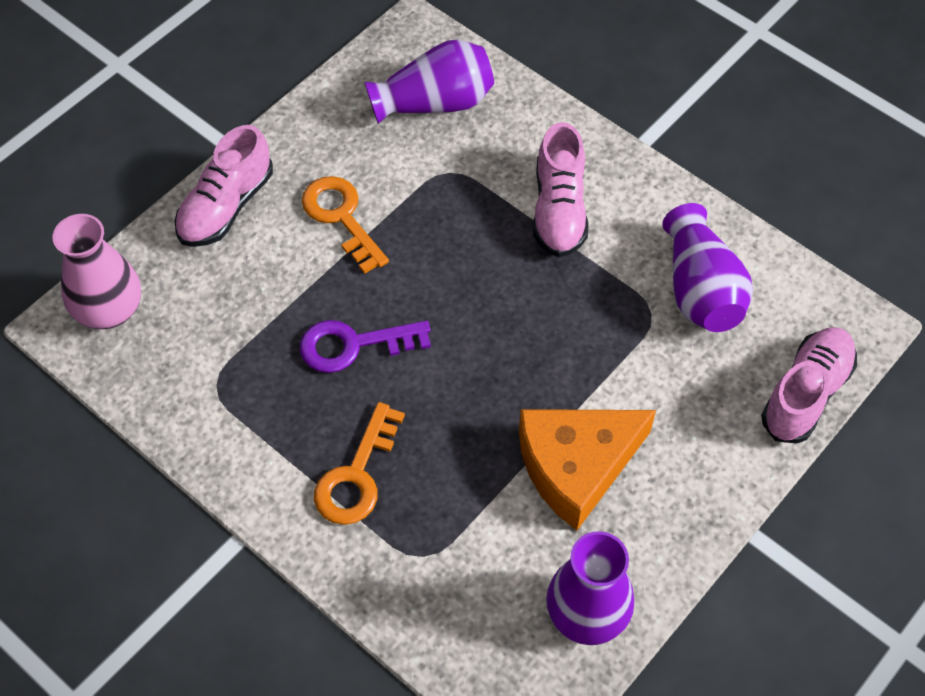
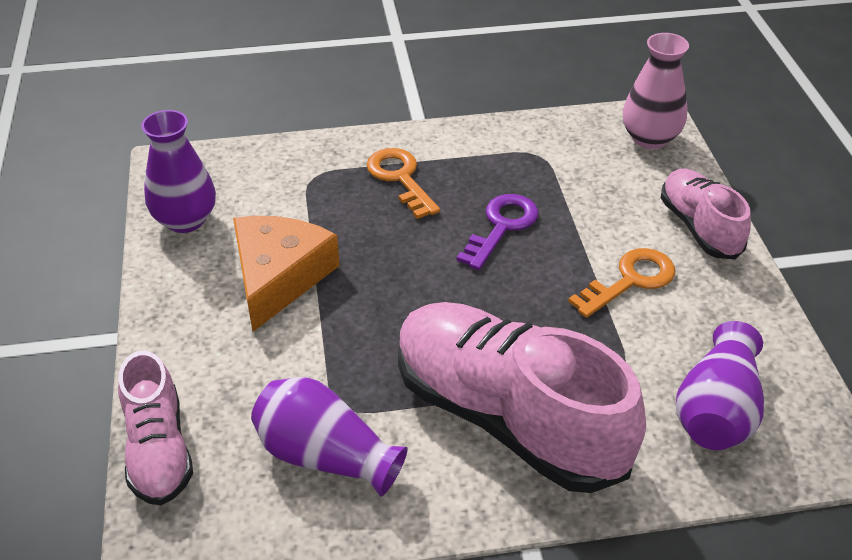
camera: 130 degrees right, 15 degrees down
(341, 217) = (630, 280): orange key -> orange key turned 45 degrees counterclockwise
(559, 210) = (507, 417): pink shoe -> pink shoe, size x1.84

